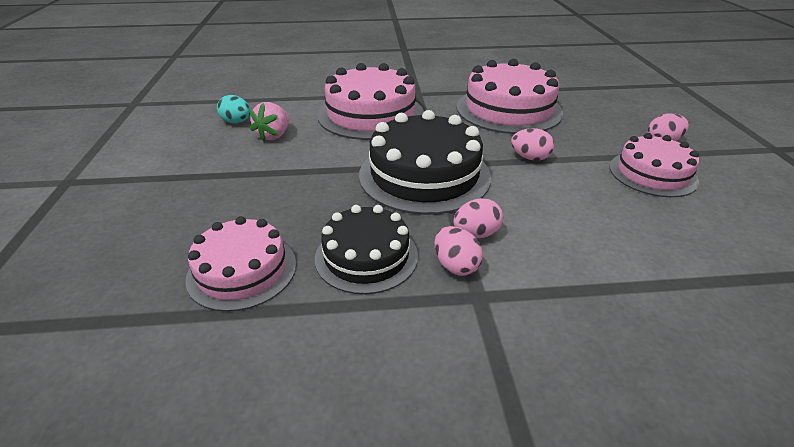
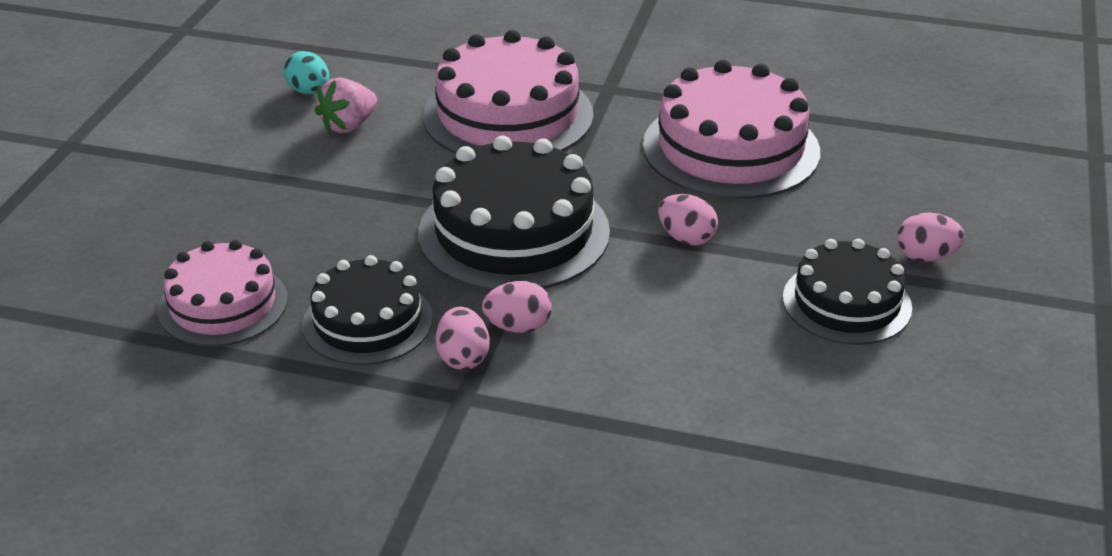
camera: 20 degrees right, 0 degrees up
(652, 173) = (846, 303): pink cake -> black cake

